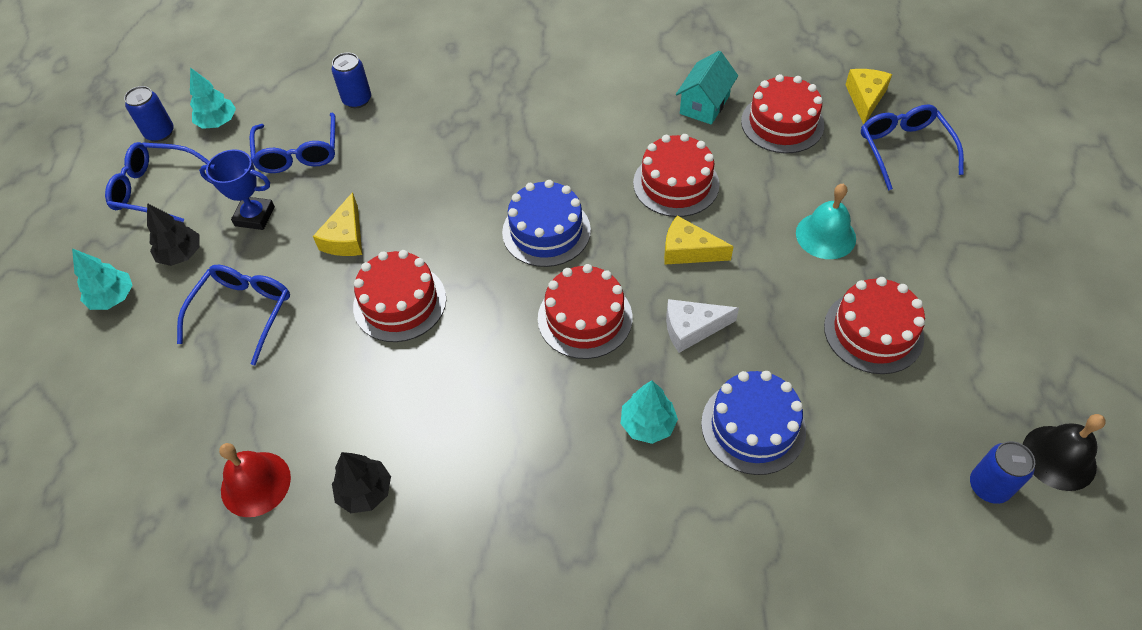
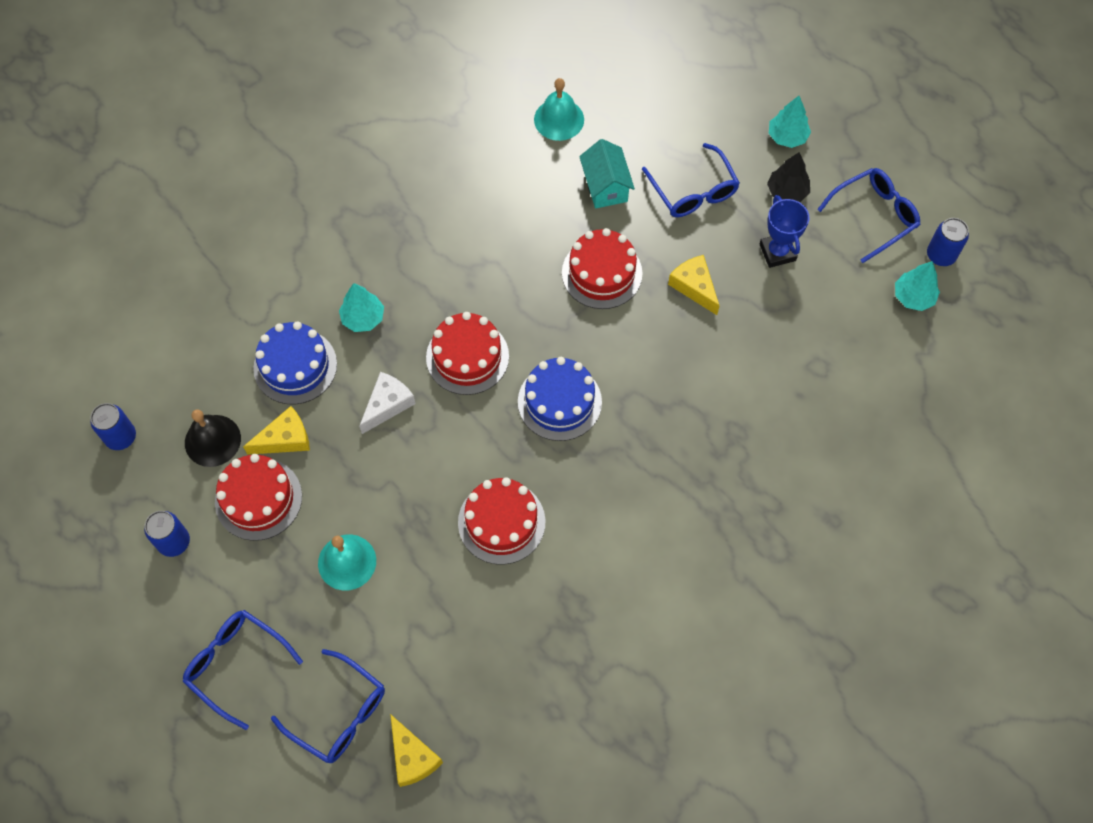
camera: 135 degrees right, 10 degrees up
(255, 216) = (777, 252): blue trophy -> blue trophy turned 75 degrees counterclockwise
(255, 484) = (559, 119): red bell -> turquoise bell
(298, 153) = (816, 321): blue glasses -> blue glasses (236, 664)
(357, 100) = (838, 401): blue can -> blue can (174, 542)
(365, 491) = (493, 160): black tree -> none
(688, 250) = (441, 466): yellow cheese -> yellow cheese (285, 439)
(704, 105) = (549, 631): turquoise house -> turquoise house (605, 186)
(782, 123) = (465, 662): red cake -> none
(1059, 457) = (83, 492): black bell -> black bell (212, 440)

